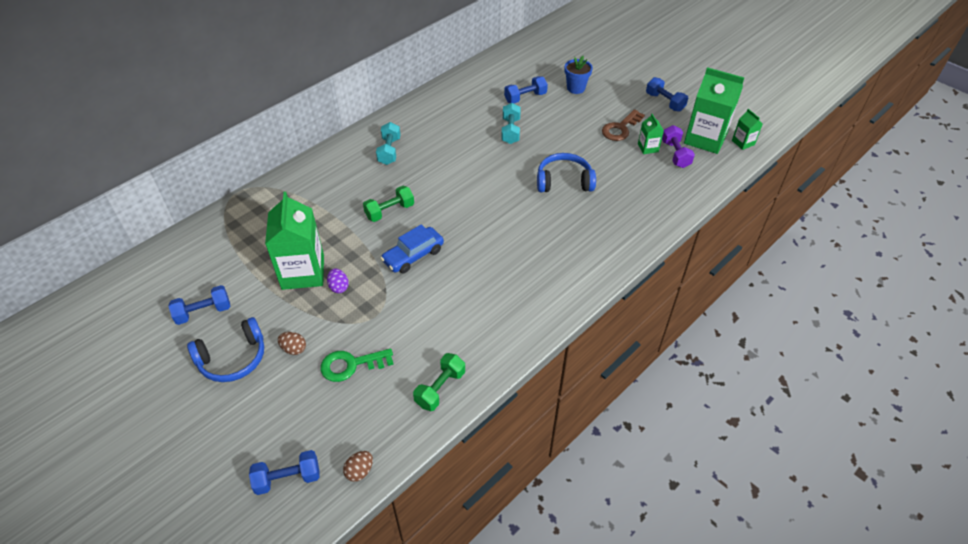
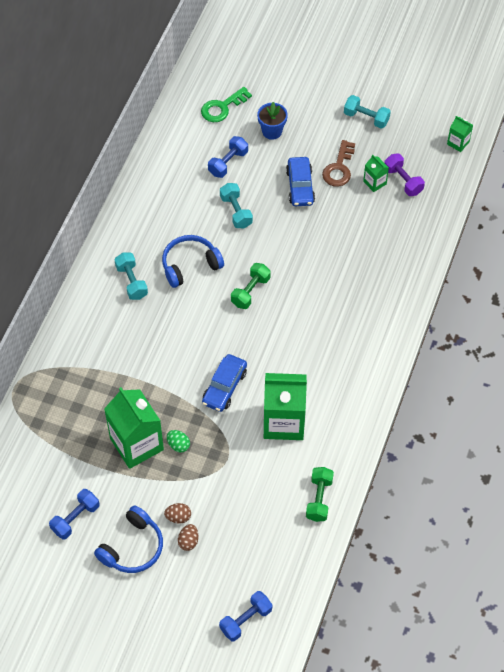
camera: 25 degrees left, 10 degrees up
(339, 287) = (178, 445): purple egg -> green egg
(351, 365) = (235, 510): green key -> green key (222, 107)
(359, 471) = (296, 590): brown egg -> brown egg (188, 541)
(389, 211) = (175, 349): green dumbbell -> green dumbbell (250, 291)
(564, 181) = (316, 252): blue headphones -> blue headphones (190, 265)
(577, 131) = (300, 186): none -> blue car
(664, 102) = (366, 118): blue dumbbell -> turquoise dumbbell
(705, 139) = (422, 151): green carton -> green carton (284, 422)

